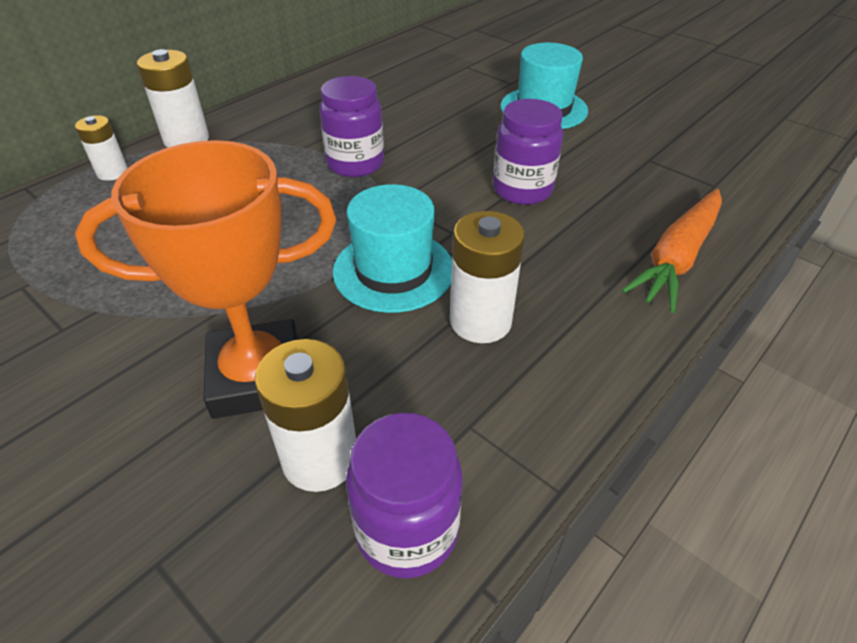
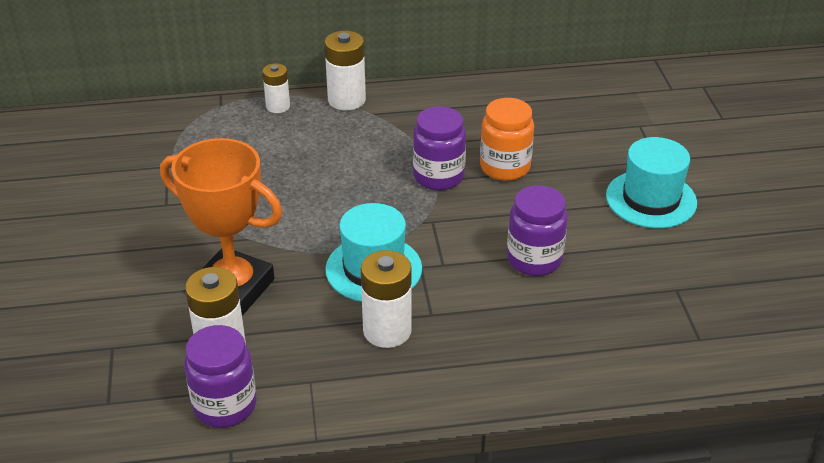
camera: 40 degrees right, 5 degrees down
(404, 133) = (505, 167): none -> orange jar
(677, 258) = (577, 370): orange carrot -> none

